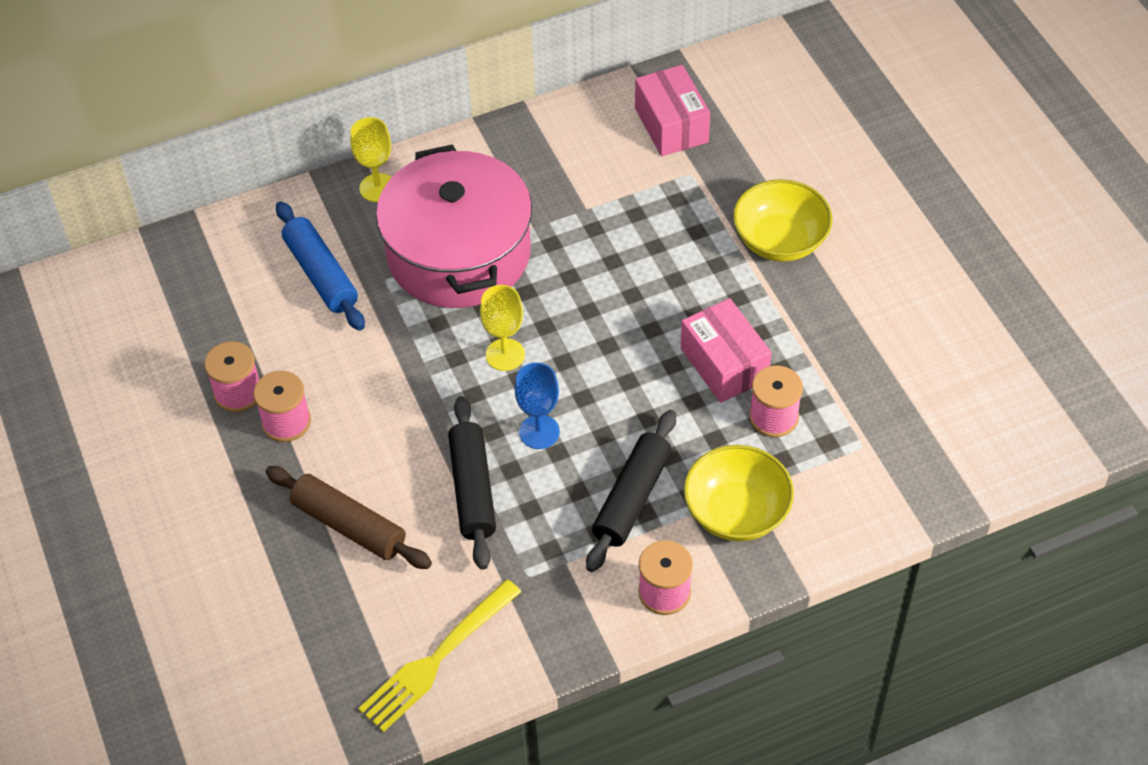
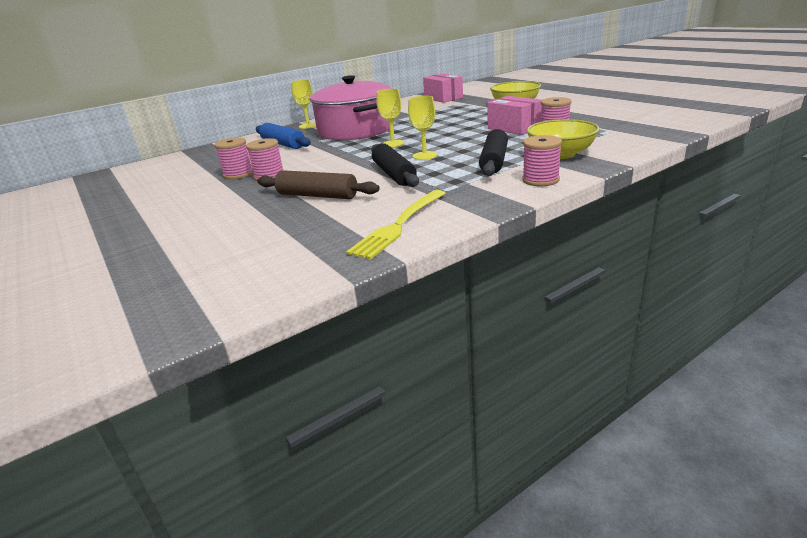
camera: 10 degrees left, 25 degrees down
(539, 432) = (424, 155): blue goblet -> yellow goblet

